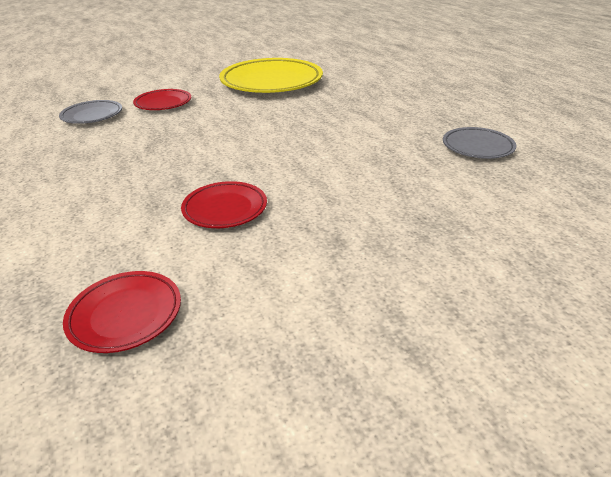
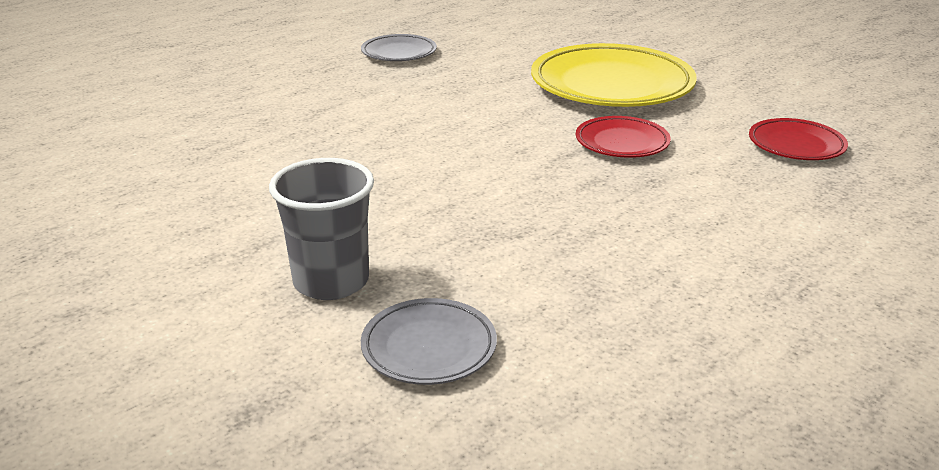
camera: 110 degrees left, 5 degrees down
(163, 103) = (331, 282): red plate -> grey cup
(271, 82) = (185, 197): yellow plate -> yellow plate (611, 85)

